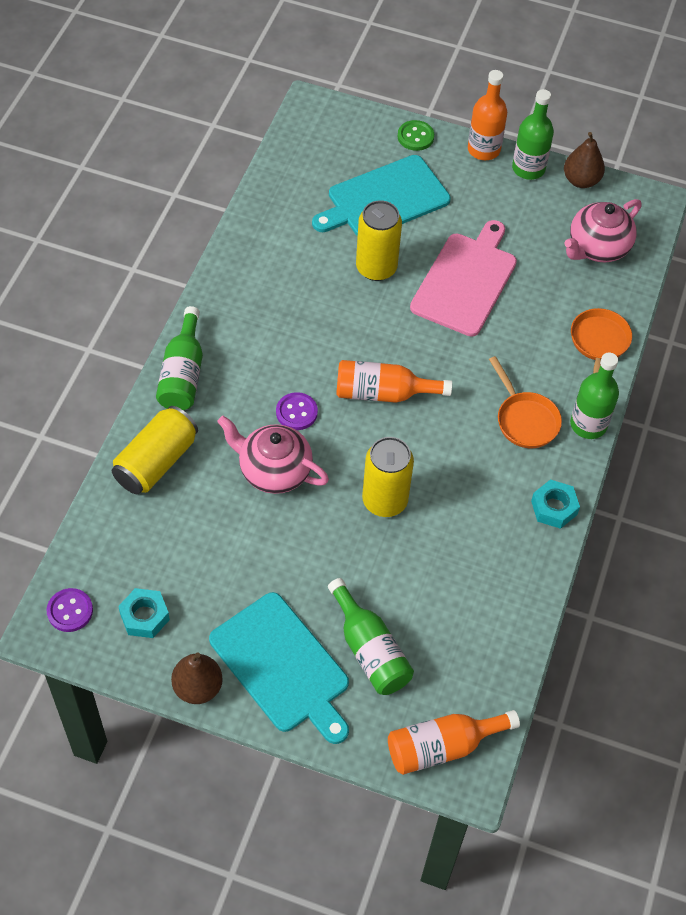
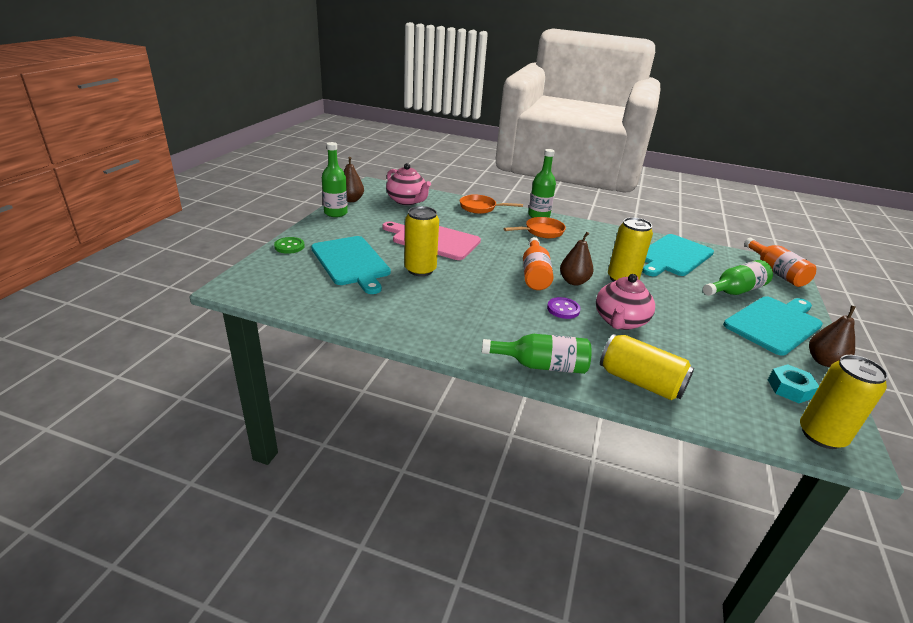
camera: 90 degrees left, 25 degrees down
(70, 611) = (821, 435): purple button -> yellow can
(369, 437) = (574, 281): none -> brown pear
(473, 597) = (673, 256): none -> turquoise cutting board
(483, 149) = (312, 224): orange bottle -> none
(554, 508) = (599, 229): turquoise nut -> none

